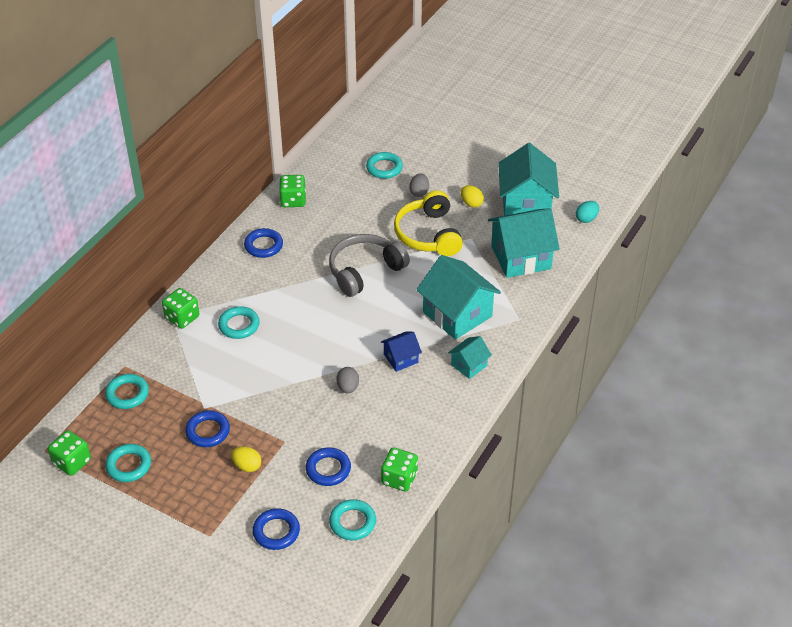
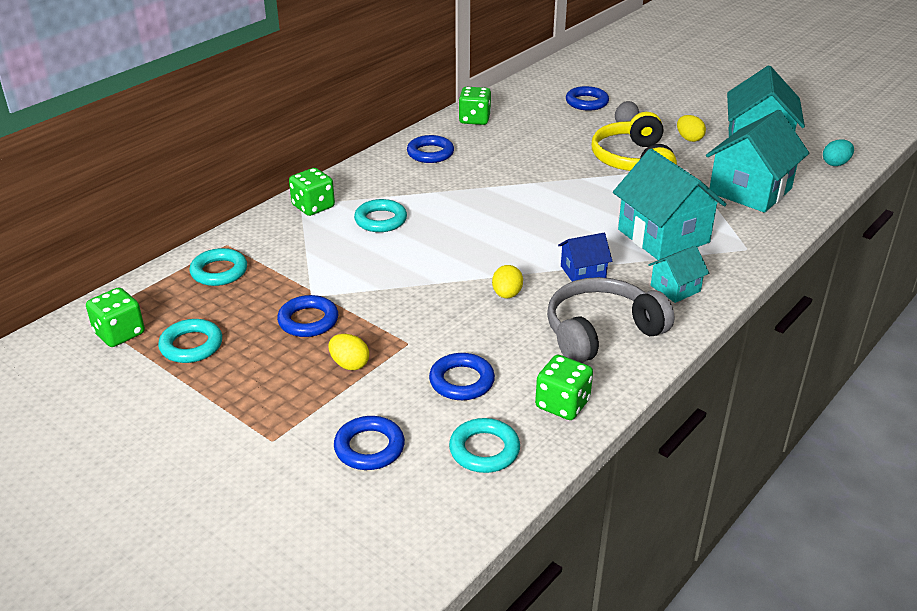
camera: 10 degrees right, 10 degrees down
(348, 387) = (507, 294): grey egg -> yellow egg
(365, 271) = (549, 185): grey headphones -> grey headphones (601, 332)
(384, 168) = (586, 102): turquoise ring -> blue ring
(521, 257) = (750, 190): turquoise house -> turquoise house turned 45 degrees counterclockwise

